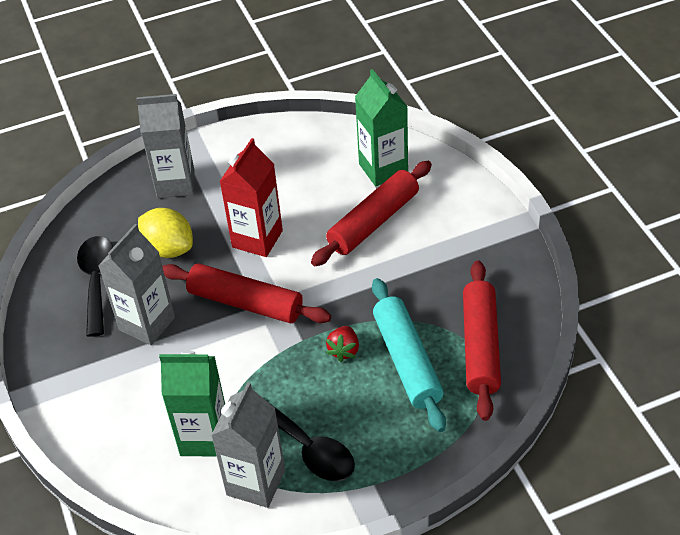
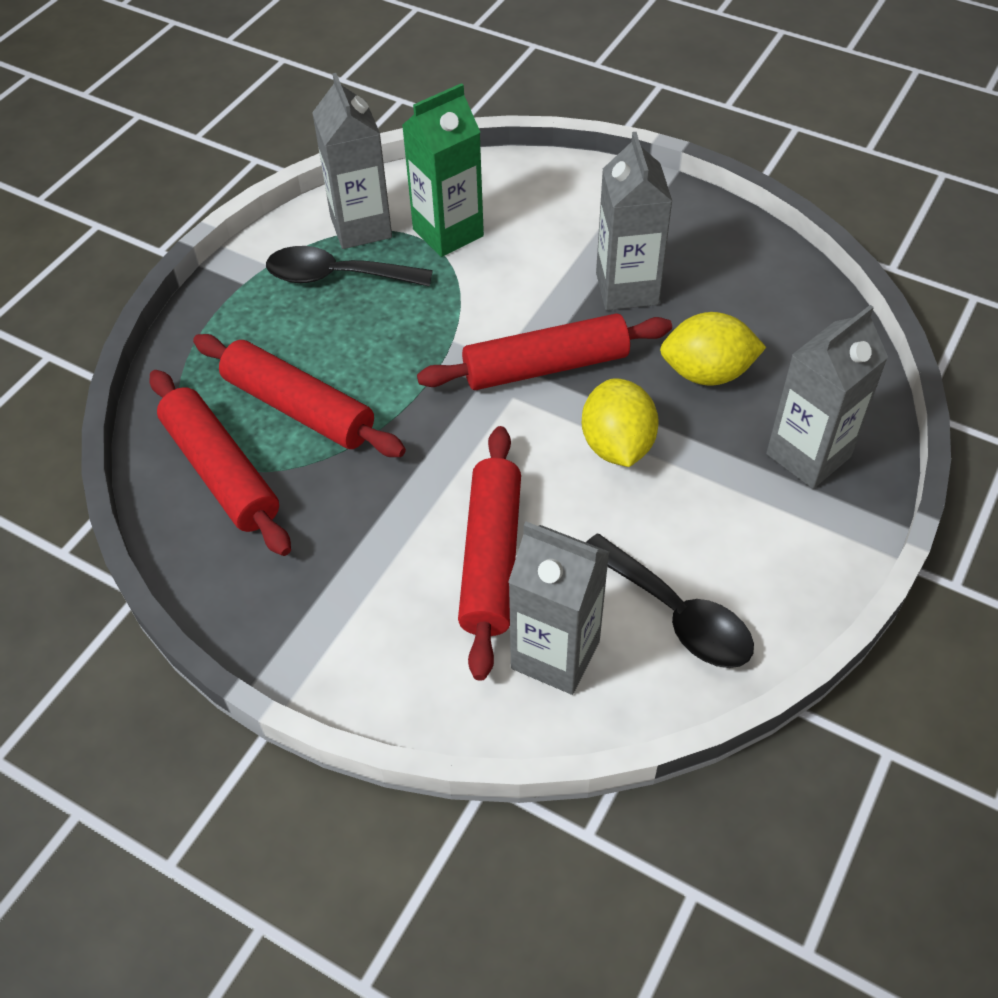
camera: 140 degrees right, 5 degrees up
(97, 281) = (735, 296): black spoon -> black spoon (676, 614)
(257, 239) = (617, 445): red carton -> yellow lemon
(344, 350) = (382, 380): red strawberry -> none
(383, 169) = (555, 654): green carton -> grey carton
(407, 361) = (299, 408): turquoise rolling pin -> red rolling pin

